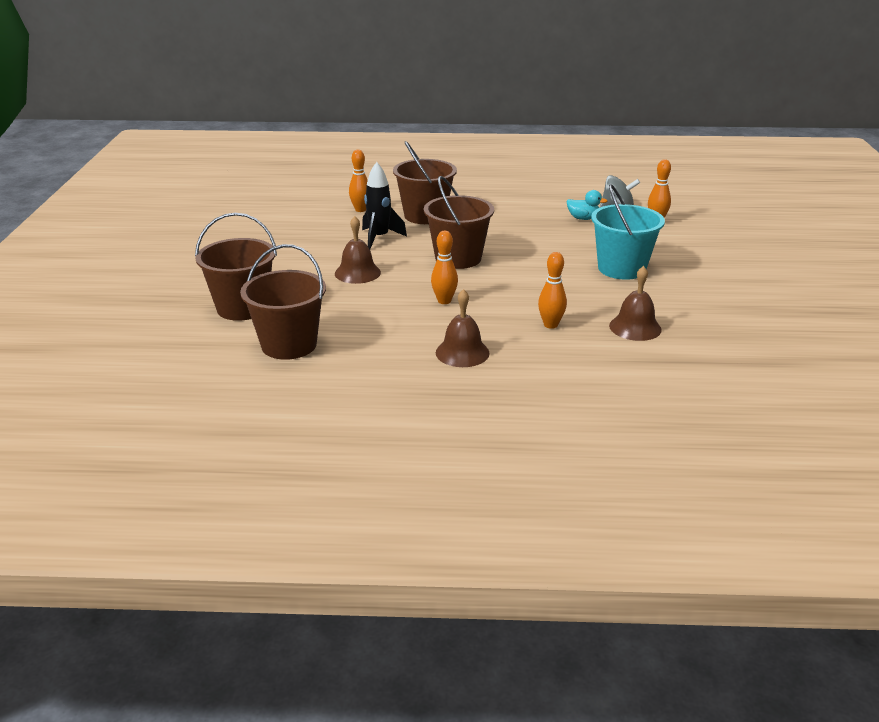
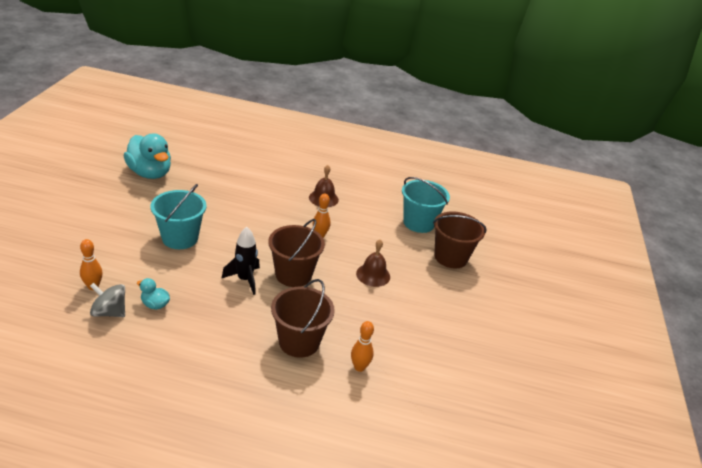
camera: 175 degrees left, 5 degrees up
(289, 345) = (418, 223): brown bucket -> turquoise bucket
(379, 238) = (349, 315): black rocket -> black rocket (245, 279)
(550, 325) = (264, 205): orange bowling pin -> none
(635, 327) = (216, 193): brown bell -> none
(764, 336) = (150, 173): none -> turquoise duck

